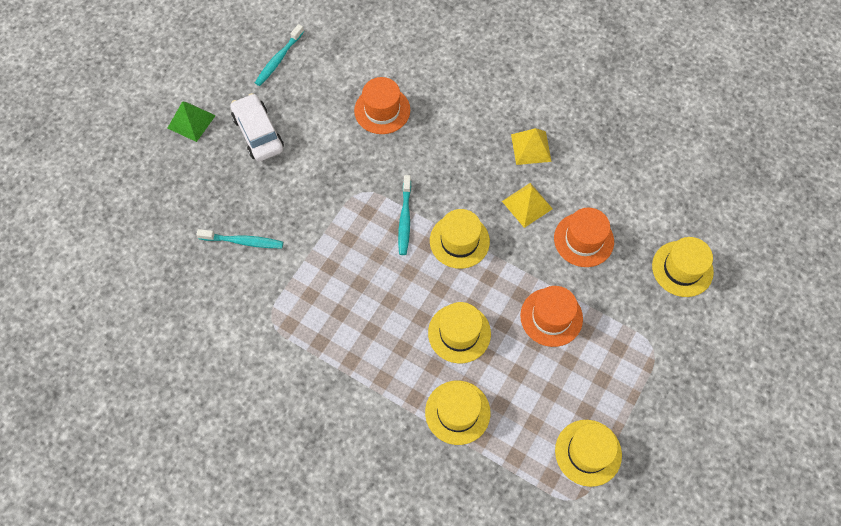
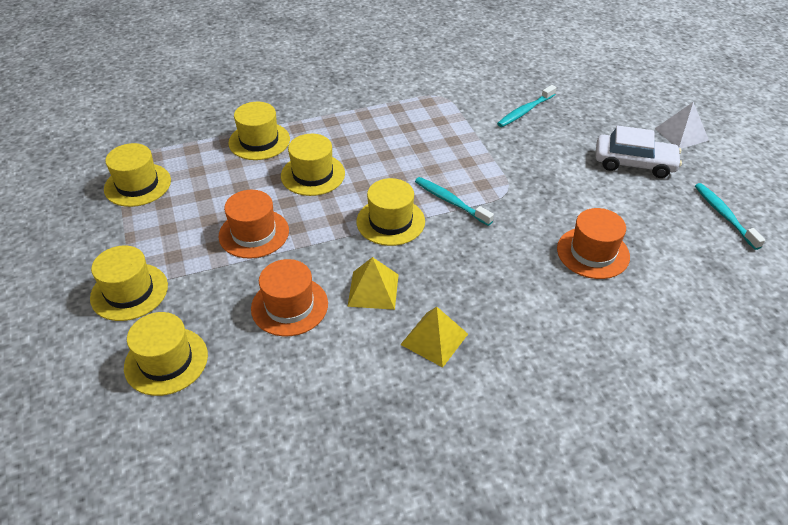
camera: 130 degrees right, 20 degrees down
(191, 121) = (681, 134): green pyramid -> white pyramid
(667, 343) = (129, 292): none -> yellow hat

